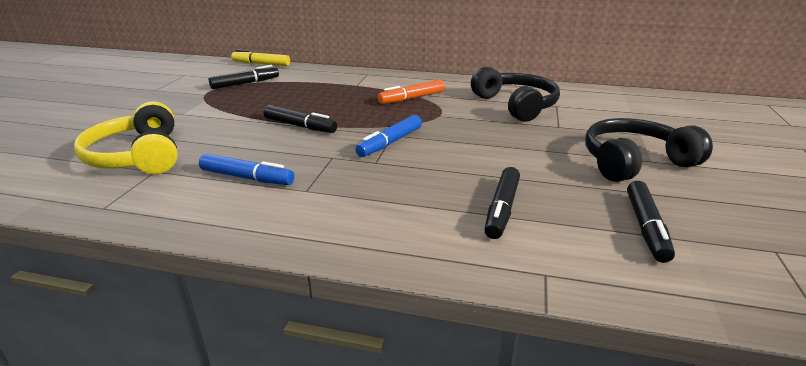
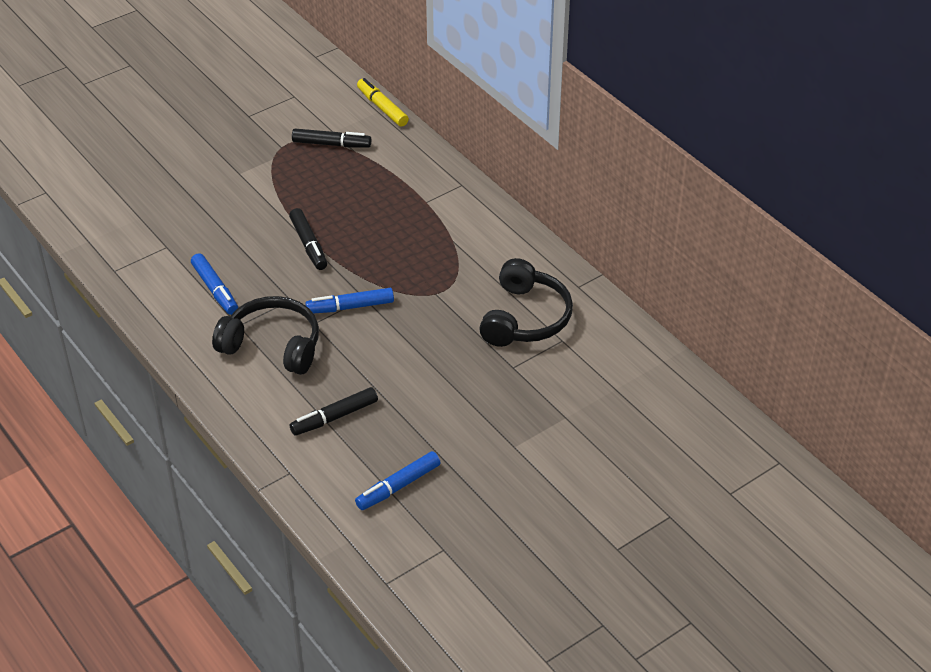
camera: 40 degrees right, 15 degrees up
(138, 156) = (168, 221): yellow headphones -> none
(412, 98) = (447, 253): orange marker -> none
(634, 162) = (498, 439): black headphones -> black headphones (273, 345)
(646, 227) = (398, 486): black marker -> blue marker

